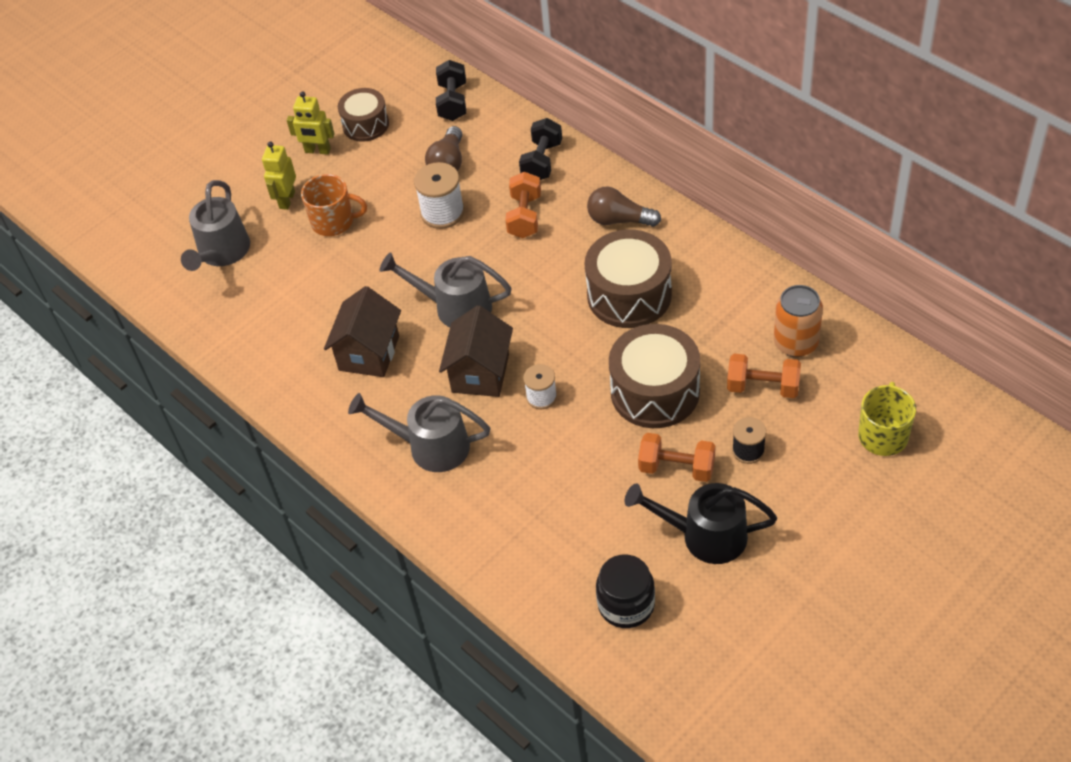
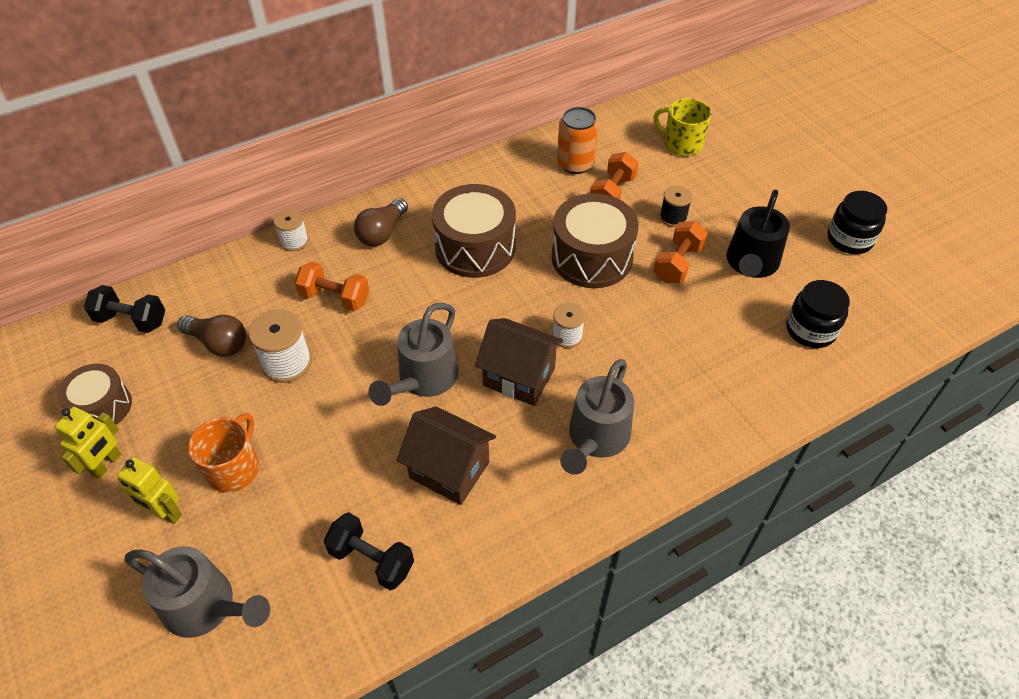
camera: 80 degrees left, 0 degrees up
(542, 161) = (271, 268): black dumbbell -> black dumbbell (372, 559)
(581, 163) = (294, 241): none -> white spool
(789, 631) = (849, 239): none -> black jar

